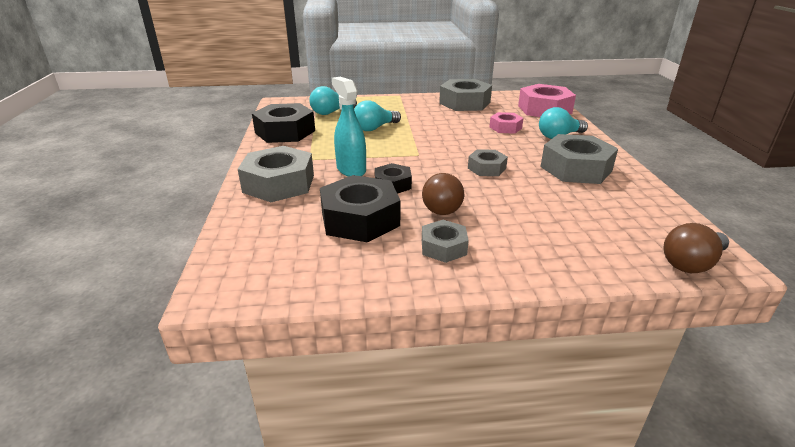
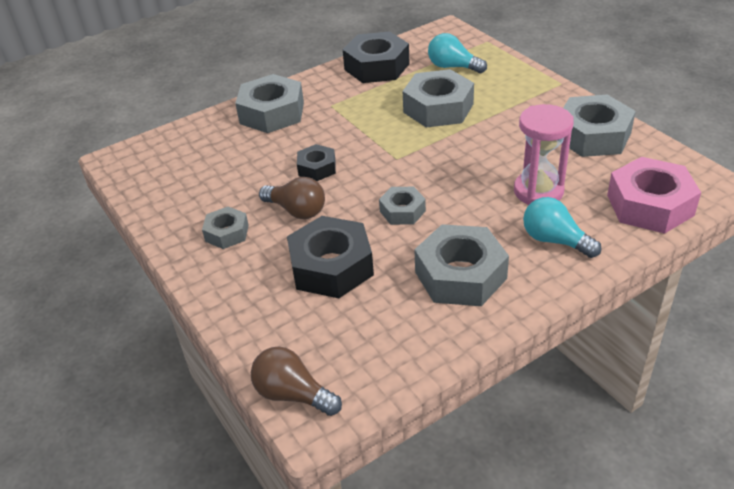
camera: 65 degrees right, 10 degrees up
(351, 169) = (328, 135): turquoise spray bottle -> none
(360, 219) = (243, 175): black nut -> black nut (331, 266)
(375, 128) = (438, 108): turquoise light bulb -> grey nut
(443, 206) = (297, 210): brown light bulb -> brown light bulb turned 135 degrees counterclockwise
(505, 128) = (538, 191): pink nut -> pink hourglass

